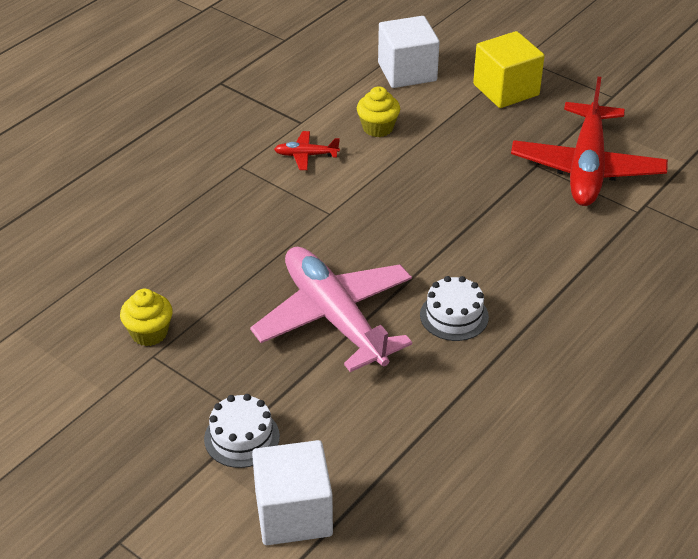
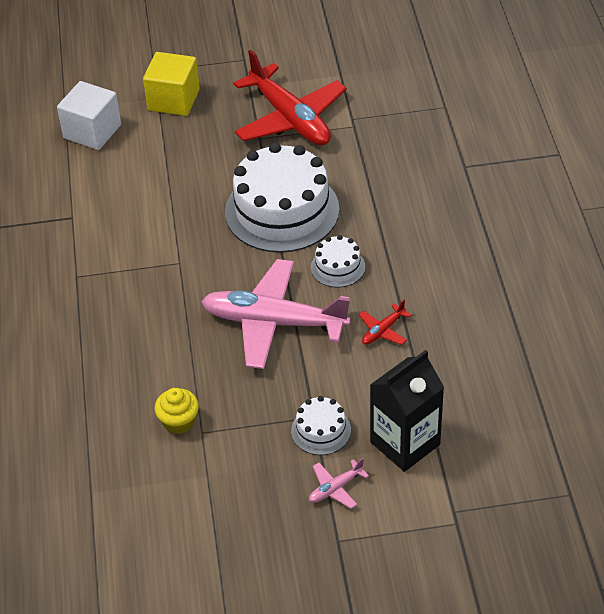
camera: 45 degrees left, 5 degrees up
(182, 496) = (335, 488): none -> pink plane
(293, 513) = (405, 443): white cube -> black carton
(306, 155) = (108, 237): red plane -> red plane (383, 330)
(378, 128) = (128, 184): yellow cupcake -> none
(472, 235) = (282, 210): none -> white cake

